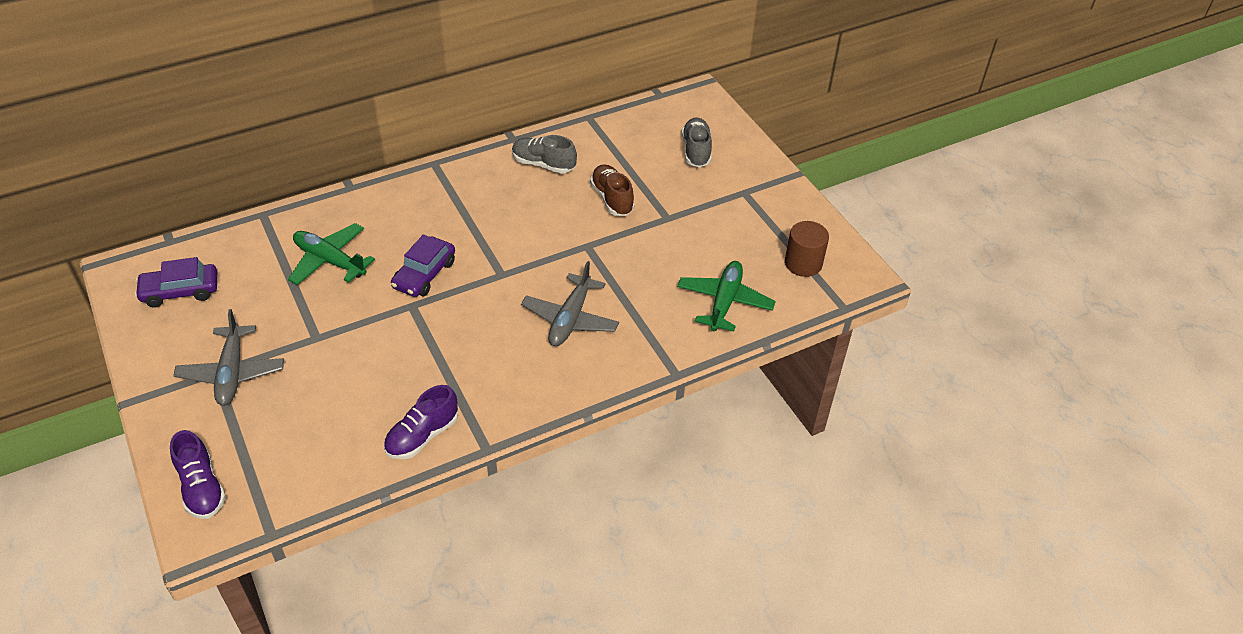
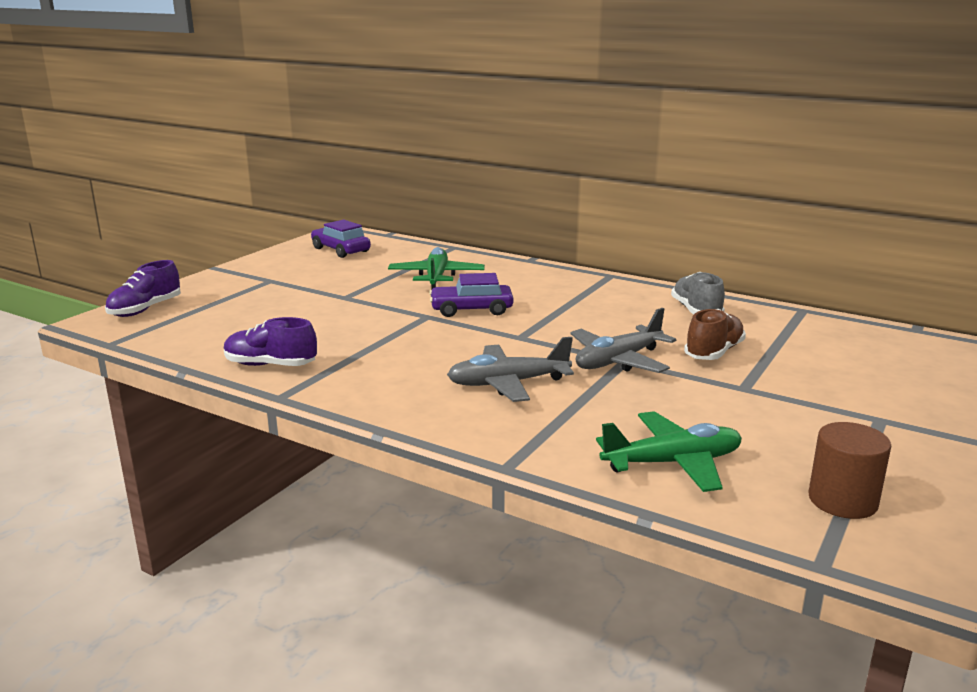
camera: 60 degrees right, 25 degrees down
(232, 373) = (275, 284): grey plane -> grey plane (618, 361)
(696, 151) = (880, 372): grey shoe -> none

